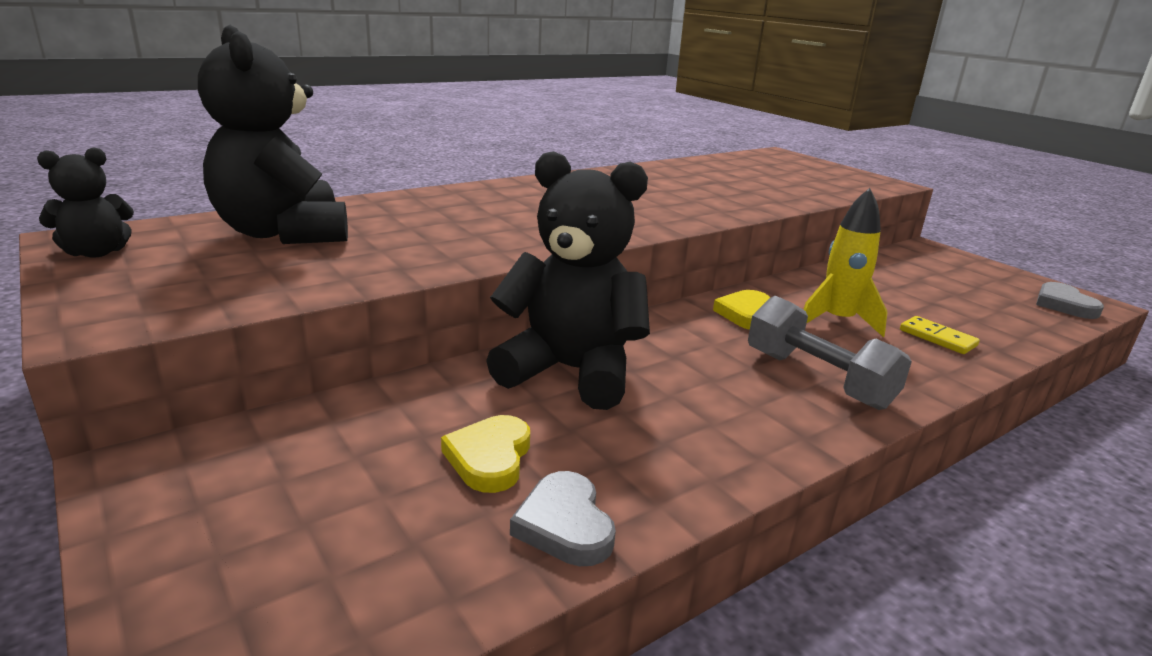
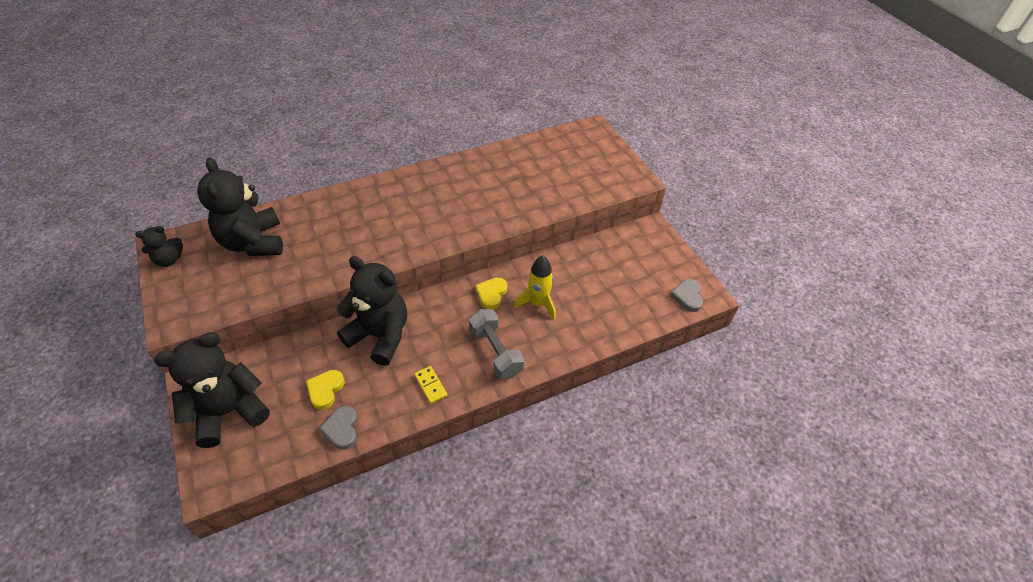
camera: 10 degrees right, 25 degrees up
(243, 517) = (229, 411): none -> black teddy bear
(937, 338) = (584, 323): yellow domino -> yellow domino (431, 385)

